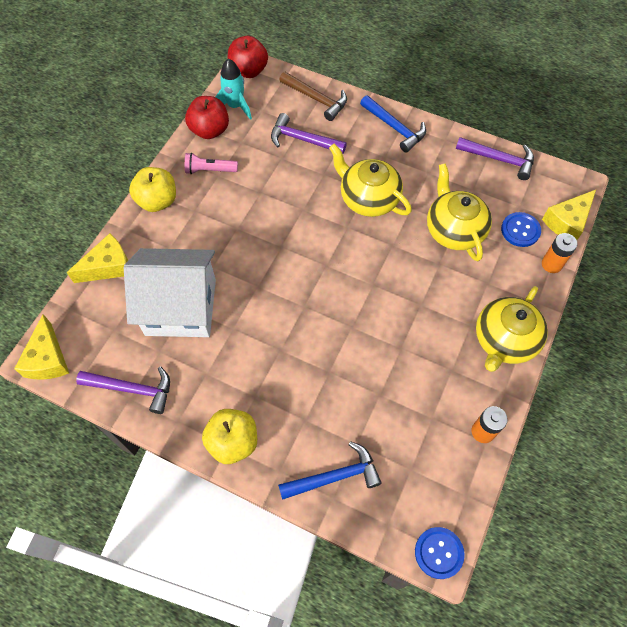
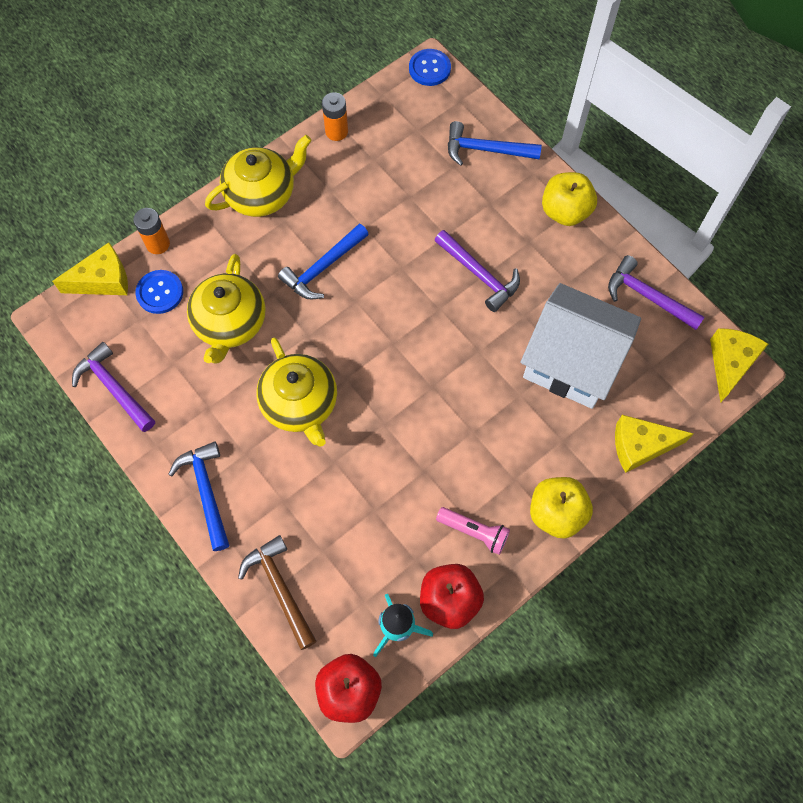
camera: 155 degrees left, 5 degrees up
(302, 140) = (334, 527): purple hammer -> purple hammer (479, 275)
(414, 299) = (323, 268): none -> blue hammer

